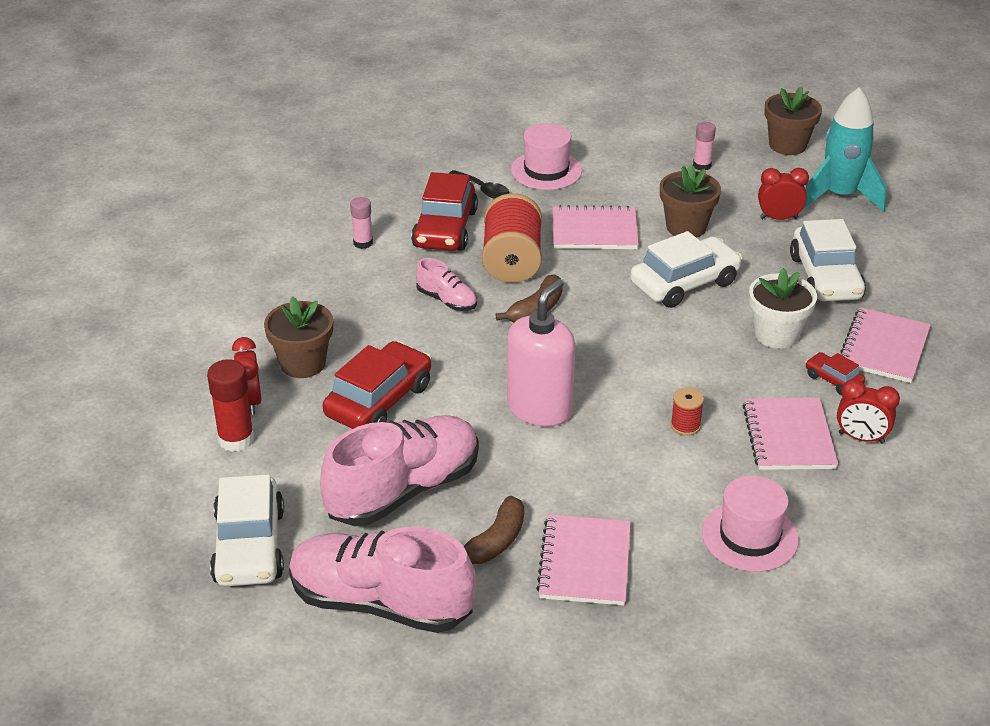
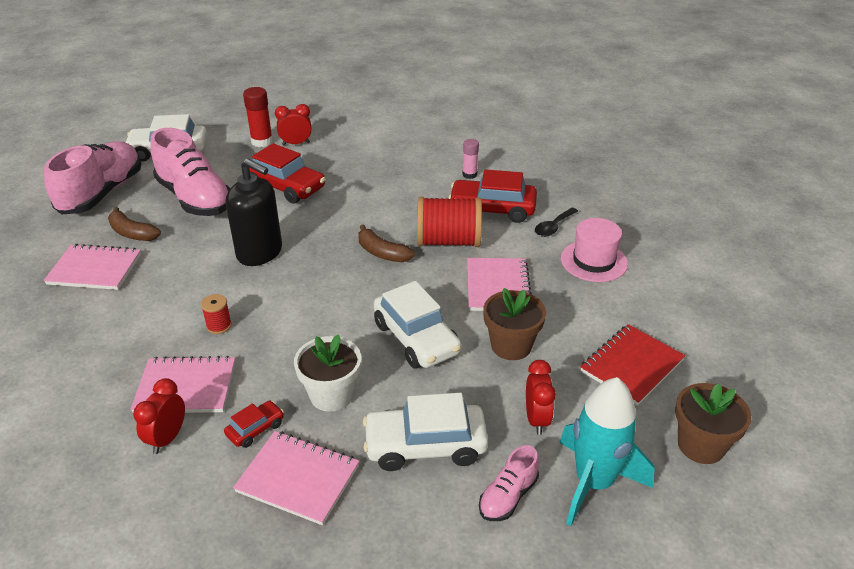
camera: 90 degrees right, 0 degrees up
(303, 363) = (330, 158): brown flower pot -> none
(447, 300) = (396, 211): pink shoe -> pink shoe (508, 496)
(540, 409) = (260, 253): pink soap dispenser -> black soap dispenser
(702, 165) = (631, 366): pink glue stick -> red notebook
(750, 536) = (80, 352): pink hat -> none

